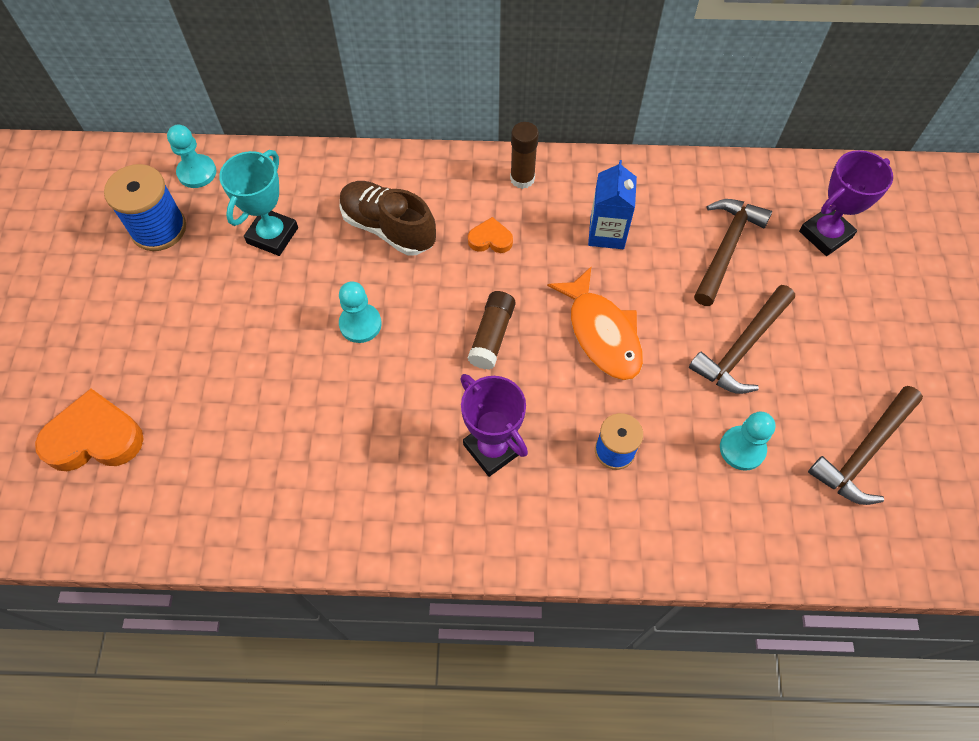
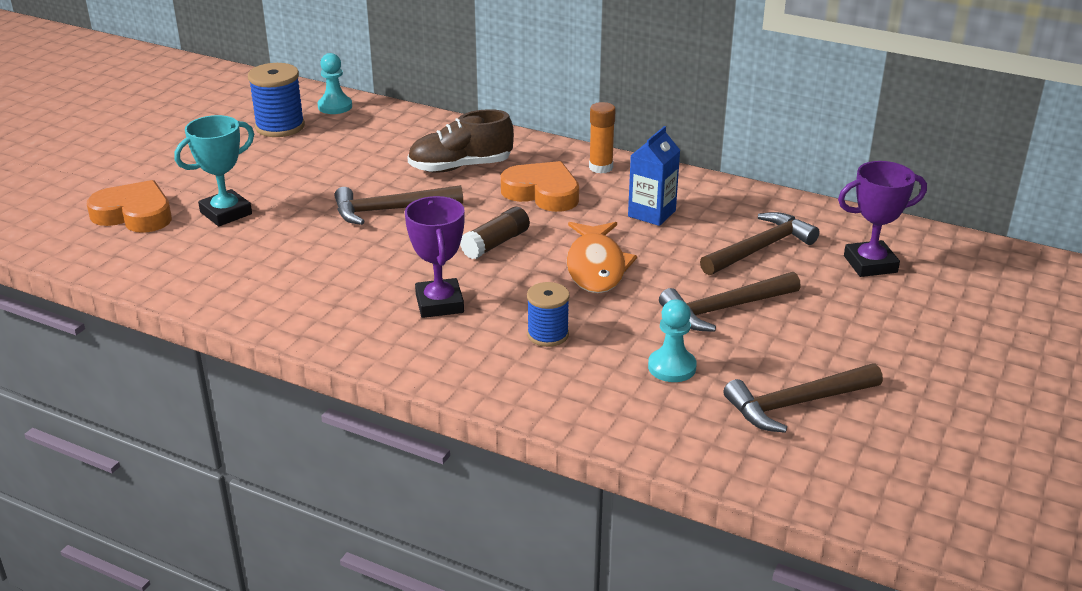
camera: 25 degrees right, 30 degrees down
(272, 235) = (363, 149): turquoise trophy -> turquoise trophy (226, 213)
(360, 324) = (390, 210): turquoise pawn -> brown hammer
(388, 228) = (460, 167): brown shoe -> brown shoe turned 75 degrees counterclockwise
(490, 239) = (542, 193): orange heart -> orange heart, size x1.91
(522, 178) = (601, 167): brown glue stick -> orange glue stick

